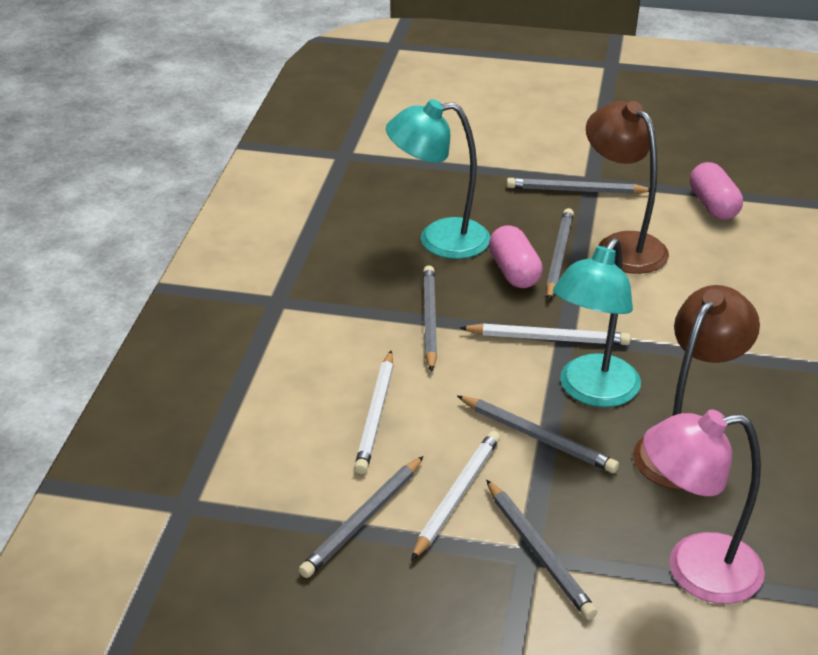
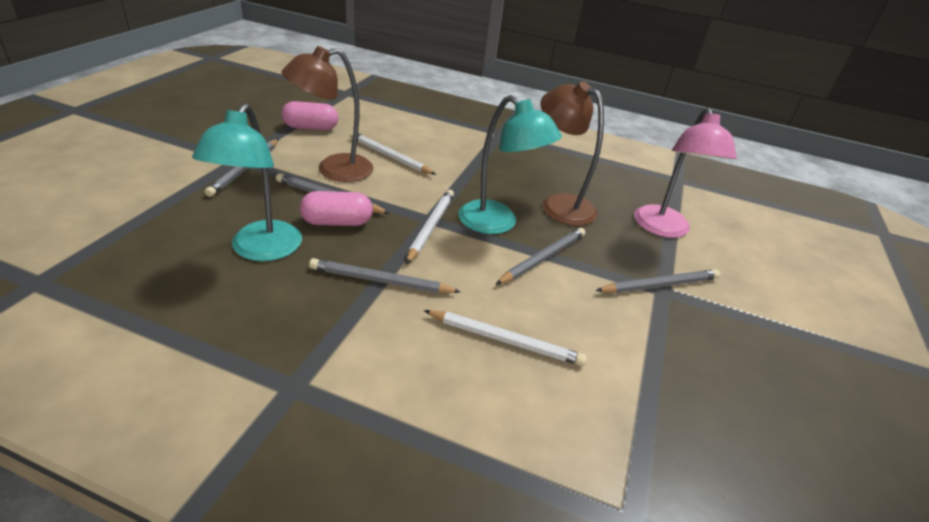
camera: 85 degrees left, 0 degrees up
(363, 520) = (639, 373): grey pencil -> none
(457, 496) = (607, 312): white pencil -> white pencil (390, 156)

